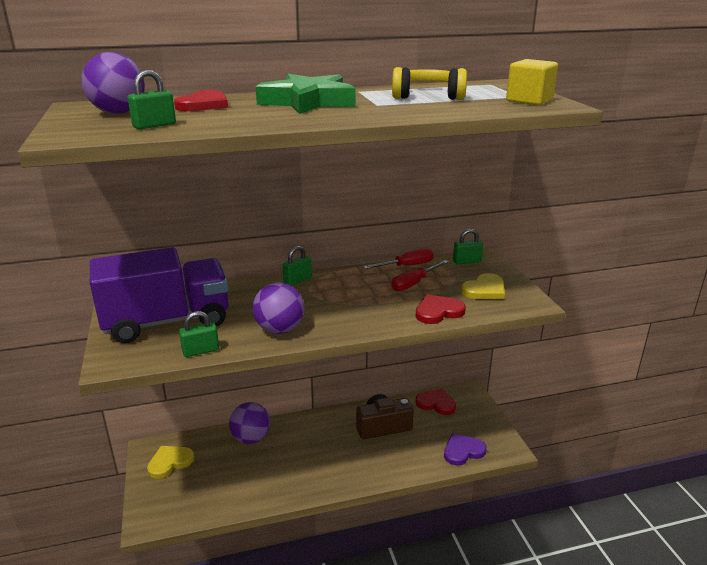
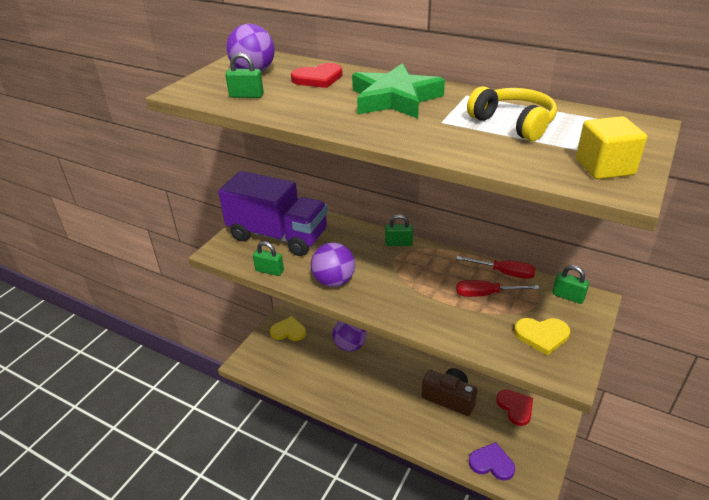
camera: 45 degrees right, 10 degrees up
(438, 311) = (468, 333): red heart -> none

